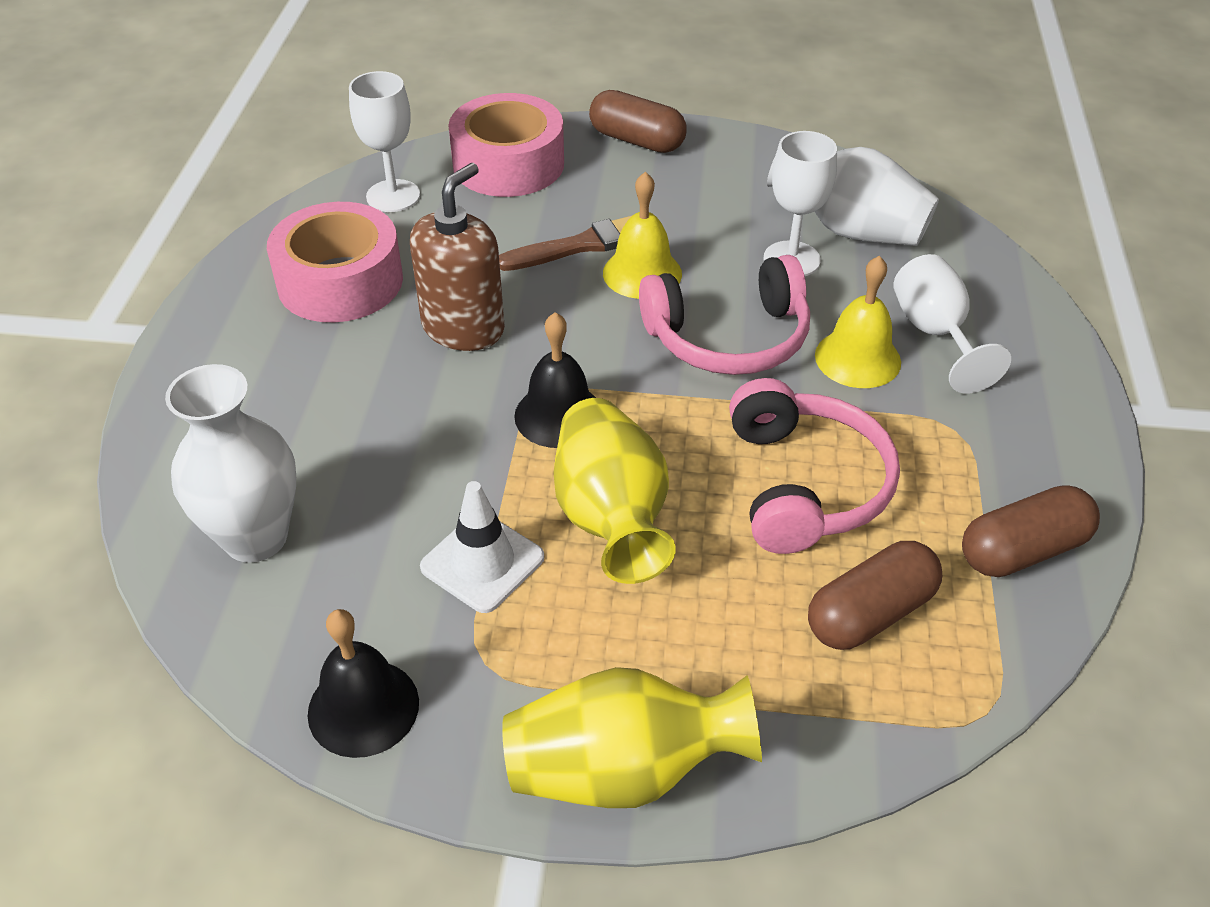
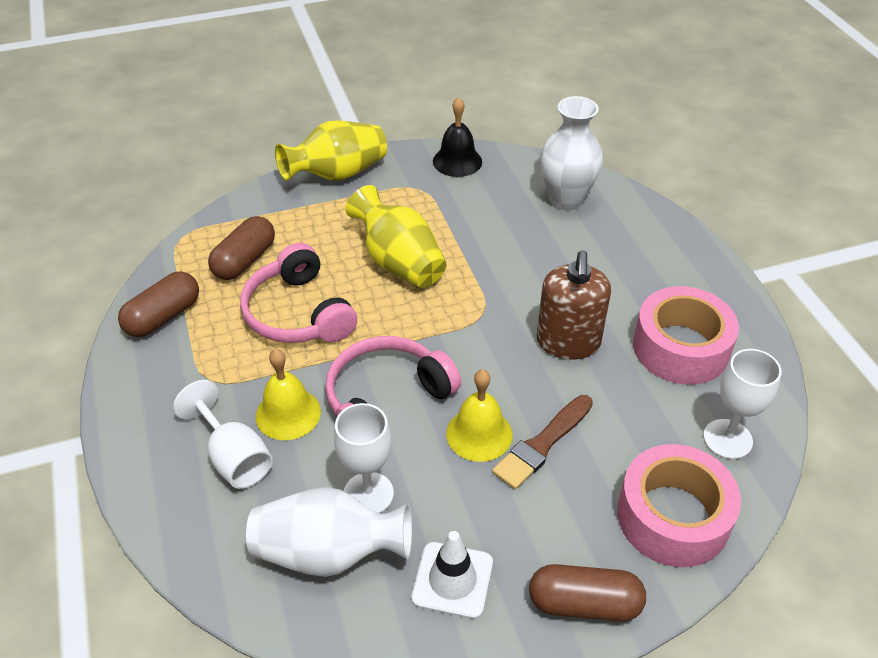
camera: 155 degrees right, 0 degrees up
(482, 562) = (449, 223): white traffic cone -> white traffic cone (452, 580)
(559, 415) = (464, 306): black bell -> none

